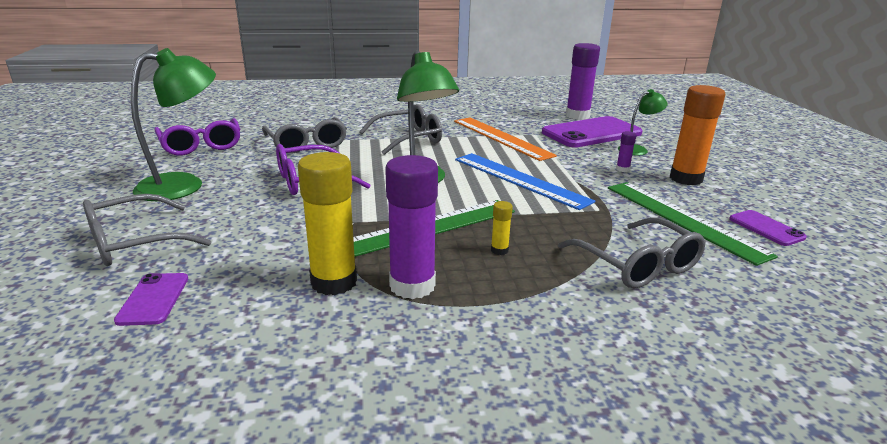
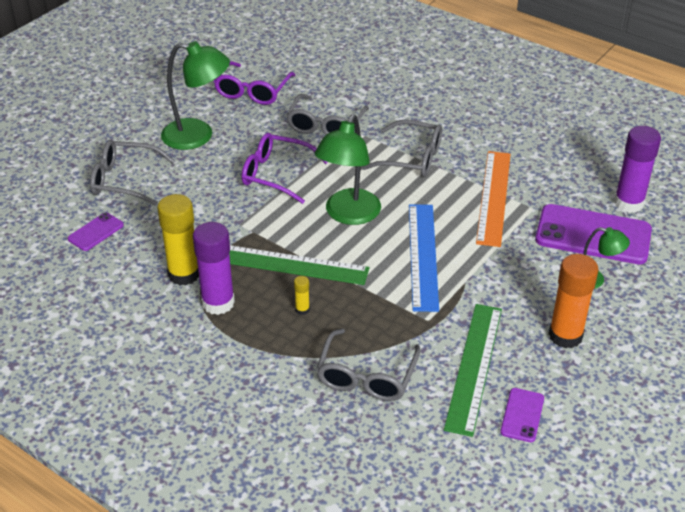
camera: 45 degrees right, 15 degrees up
(622, 169) = (530, 294): purple glue stick -> none

